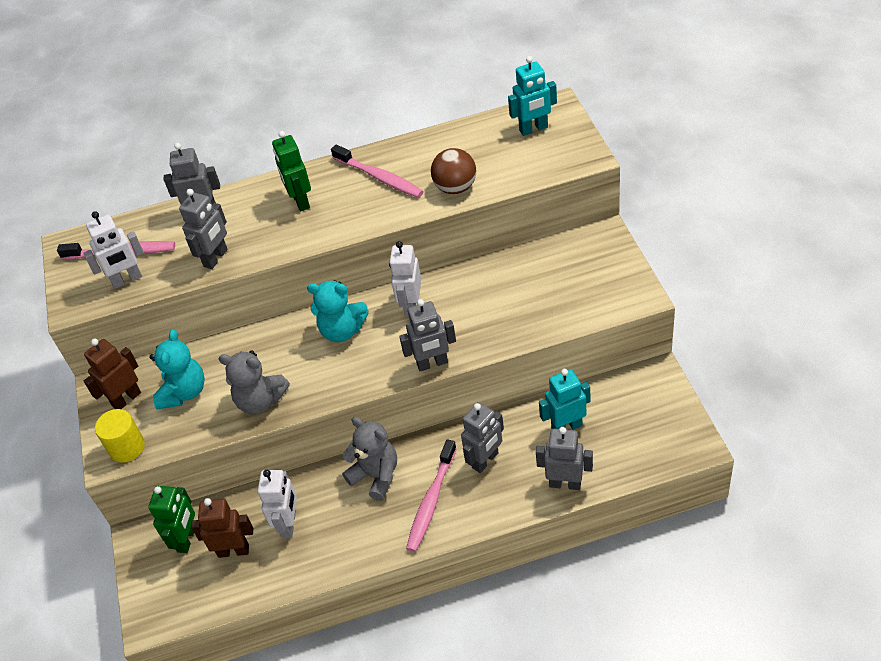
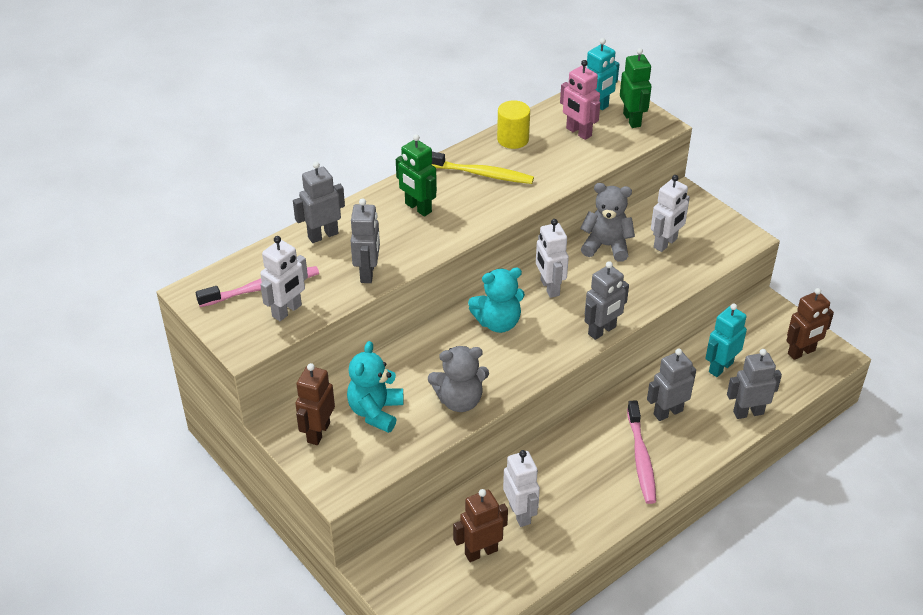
camera: 30 degrees left, 5 degrees down
(127, 447) = (350, 474): yellow cylinder -> yellow cylinder (513, 139)
(184, 392) = (375, 412): turquoise teddy bear -> turquoise teddy bear turned 150 degrees counterclockwise
(187, 539) = (426, 556): green robot -> green robot (632, 120)
(376, 476) = (576, 451): grey teddy bear -> grey teddy bear (606, 246)
(379, 177) = (481, 174): pink toothbrush -> yellow toothbrush
(455, 188) = (560, 170): brown ball -> none
(485, 460) = (667, 412): grey robot -> grey robot turned 135 degrees counterclockwise
(500, 150) = (578, 132): none -> pink robot
(552, 284) = (665, 243): none -> white robot
(661, 433) = (801, 352): none -> brown robot

